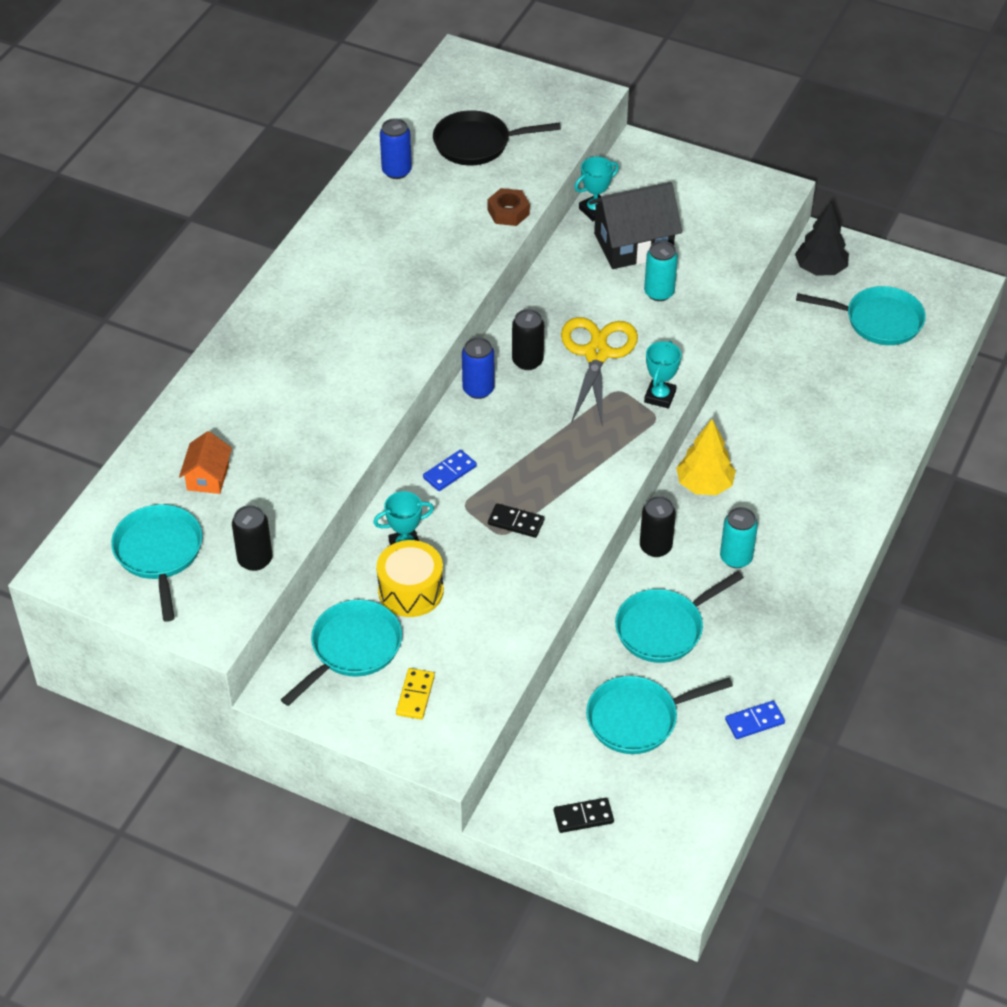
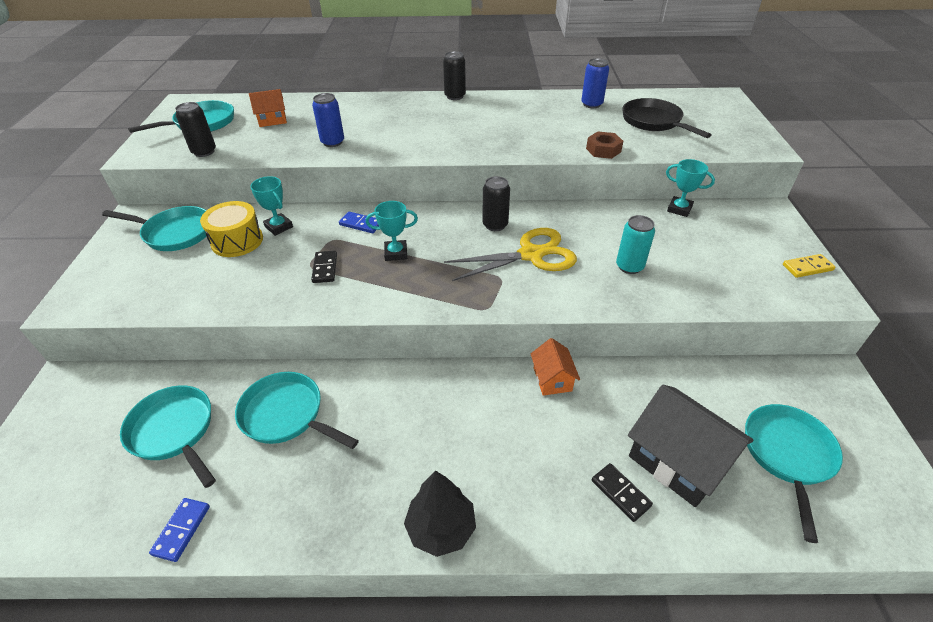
camera: 65 degrees right, 5 degrees down
(415, 695) = (132, 273): yellow domino -> yellow domino (807, 267)
(478, 389) = (449, 212): blue can -> blue can (332, 142)
(583, 817) = (57, 430): black domino -> black domino (620, 493)
(633, 245) = (666, 237): black house -> black house (678, 461)
(655, 547) = (379, 378): black can -> black can (455, 96)
(660, 396) = (512, 303): turquoise trophy -> turquoise trophy (396, 253)
(704, 484) = (469, 387): yellow tree -> none
(728, 423) = (552, 379): none -> orange house
(736, 558) = (393, 440): turquoise can -> none
(754, 721) = (181, 530): blue domino -> blue domino turned 60 degrees clockwise
(820, 269) = (801, 382): black tree -> black tree (441, 528)
(878, 321) = (787, 455): turquoise pan -> turquoise pan turned 150 degrees counterclockwise

